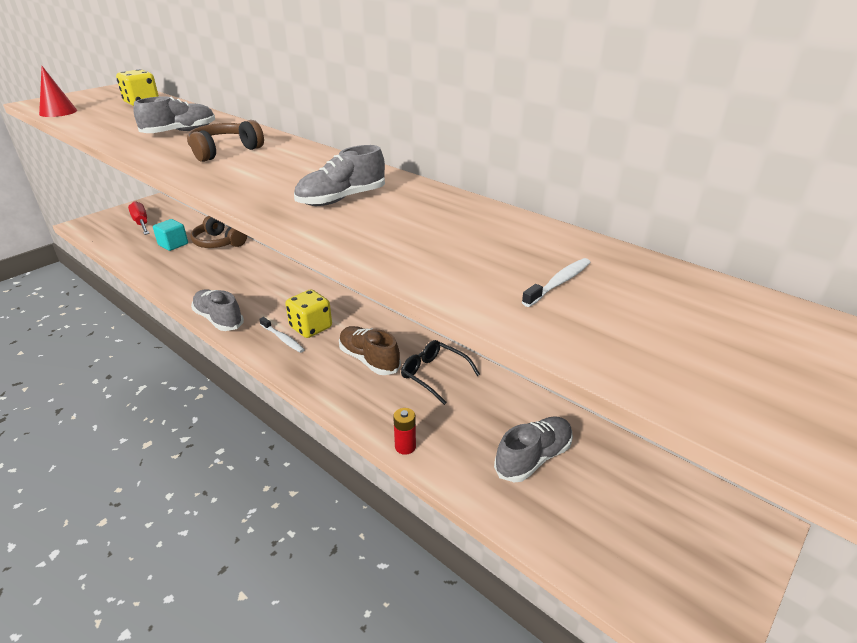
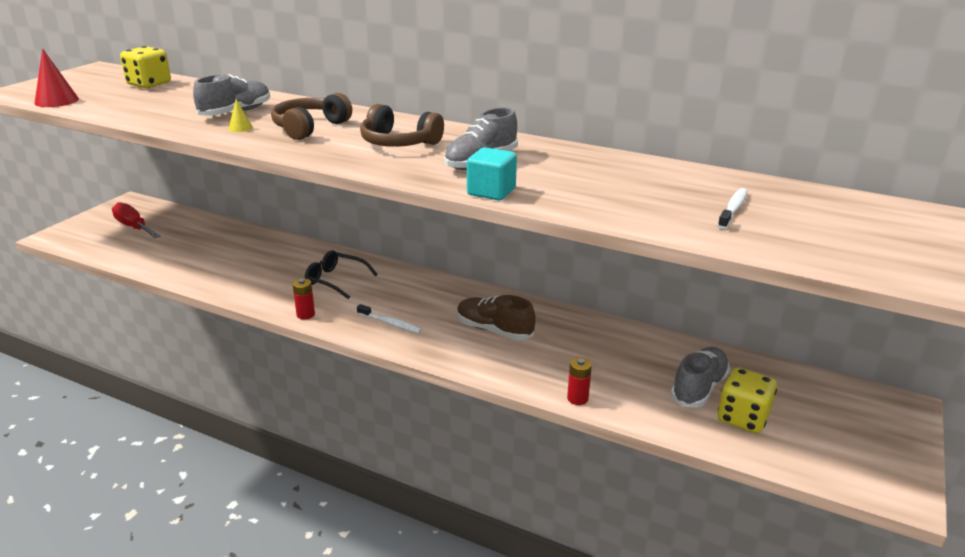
camera: 15 degrees left, 5 degrees down
(168, 146) = (240, 128): none -> yellow cone
(173, 244) = (193, 246): turquoise cube -> turquoise cube (491, 191)
(219, 242) = (247, 238): brown headphones -> brown headphones (398, 143)
(219, 319) = (305, 315): grey shoe -> red battery
(311, 327) = (413, 309): yellow dice -> yellow dice (742, 418)
(434, 375) = (567, 334): black glasses -> black glasses (335, 280)

